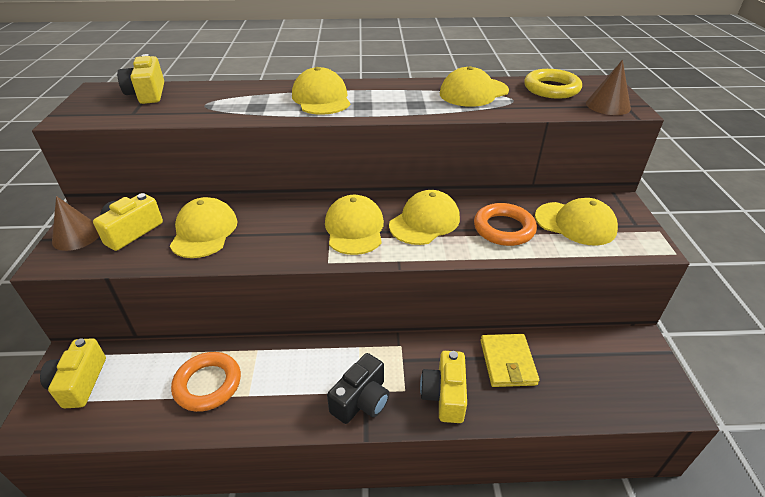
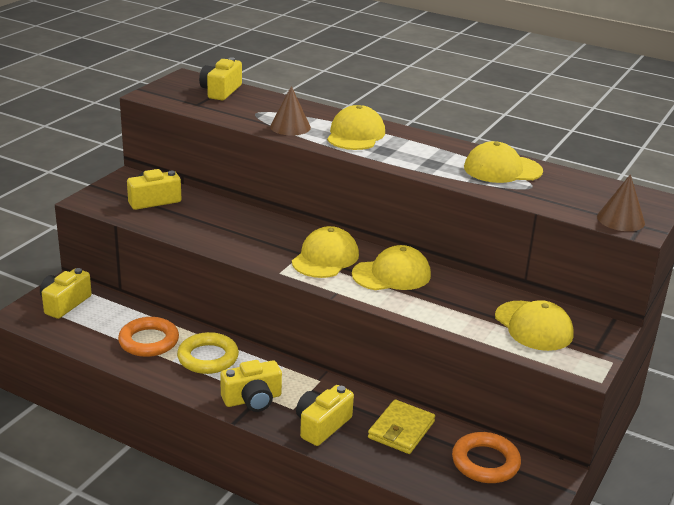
camera: 30 degrees right, 10 degrees down
(77, 236) = (114, 190): brown cone -> brown cone (290, 127)
(204, 231) = (206, 218): yellow cap -> none
(361, 400) = (252, 399): black camera -> yellow camera
(504, 228) = (457, 305): orange ring -> orange ring (485, 462)
(551, 89) = (588, 189): yellow ring -> yellow ring (208, 358)

